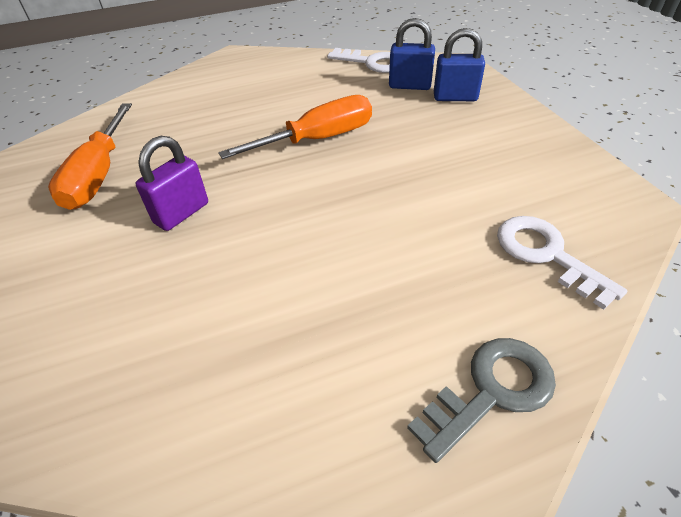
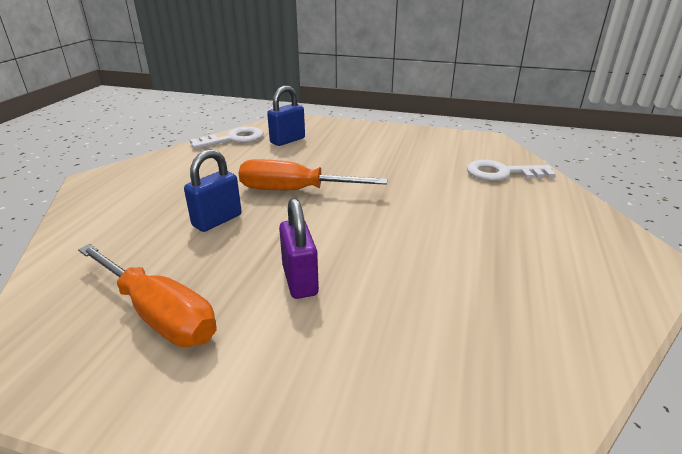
camera: 55 degrees left, 15 degrees down
(318, 139) = (294, 191): orange screwdriver -> orange screwdriver turned 90 degrees counterclockwise
(455, 97) = (326, 135): blue padlock -> blue padlock (217, 220)
(491, 391) = (589, 227): grey key -> none

